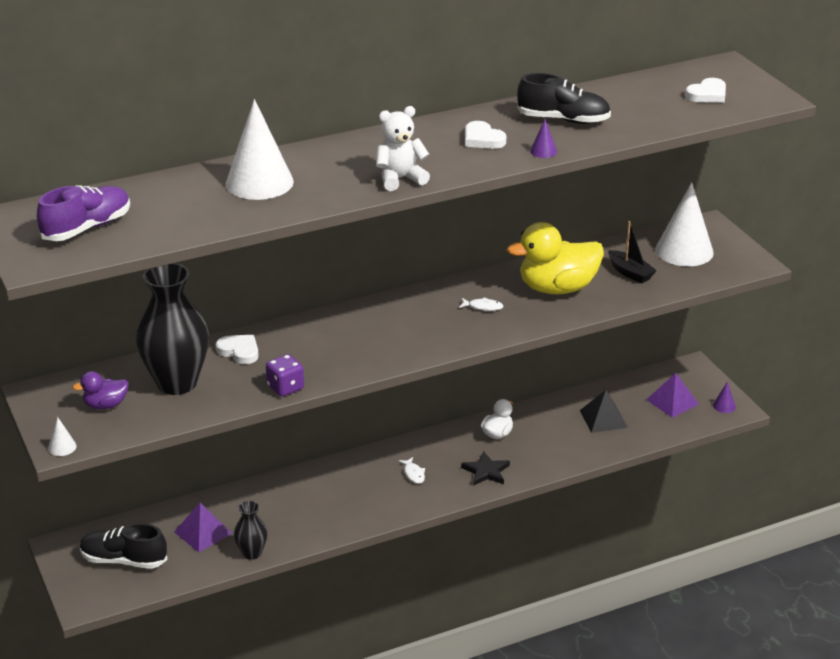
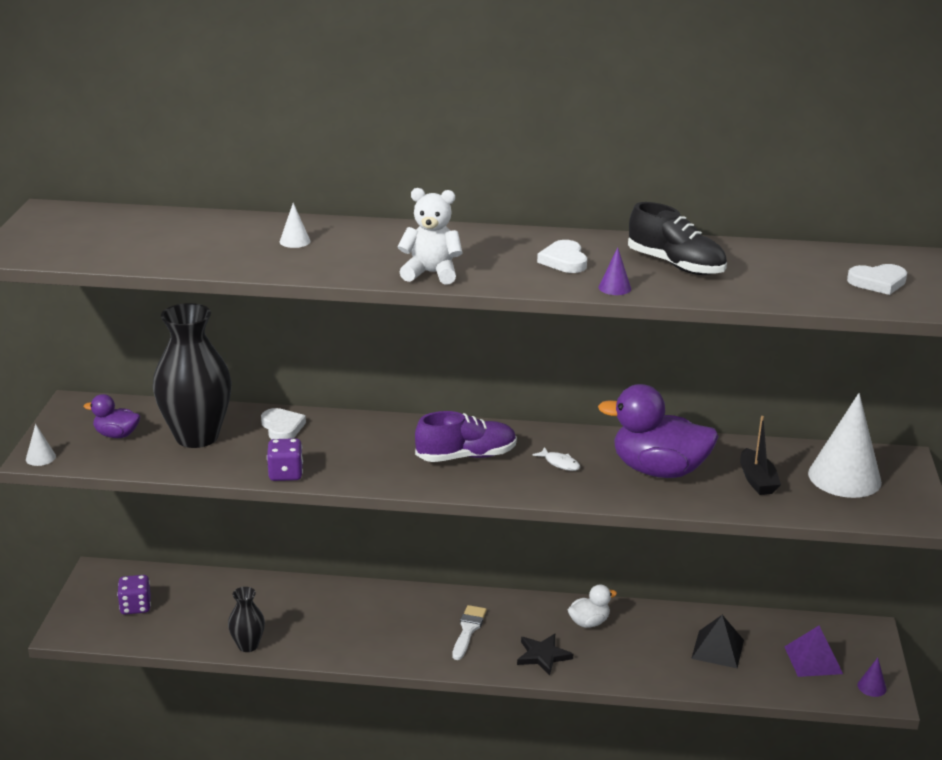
camera: 30 degrees right, 5 degrees down
(87, 228) = (95, 237): purple shoe -> purple shoe (466, 456)
(124, 560) = (135, 606): black shoe -> purple dice
(203, 532) = (225, 609): purple pyramid -> none
(259, 182) = (295, 241): white cone -> white cone, size x0.41
(413, 474) = (468, 630): white fish -> white brush
(557, 288) = (658, 470): yellow duck -> purple duck

